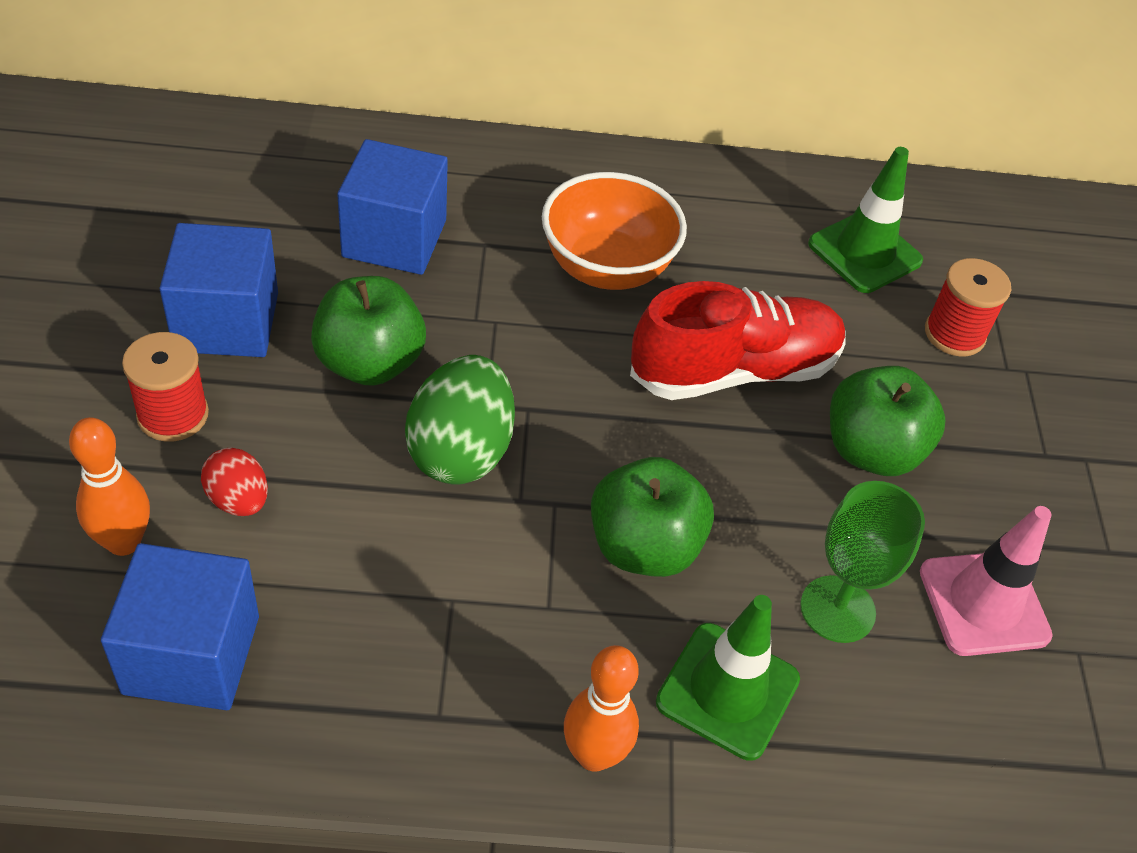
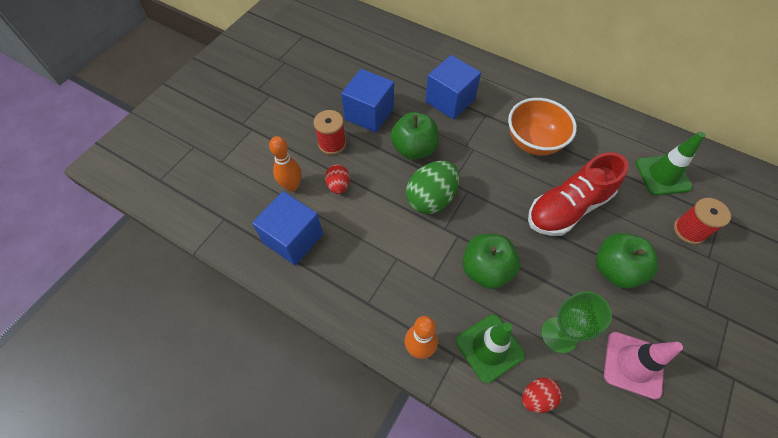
camera: 35 degrees right, 10 degrees up
(734, 371) = (567, 208): red shoe -> red shoe turned 135 degrees clockwise
(858, 740) = (537, 397): none -> red egg

